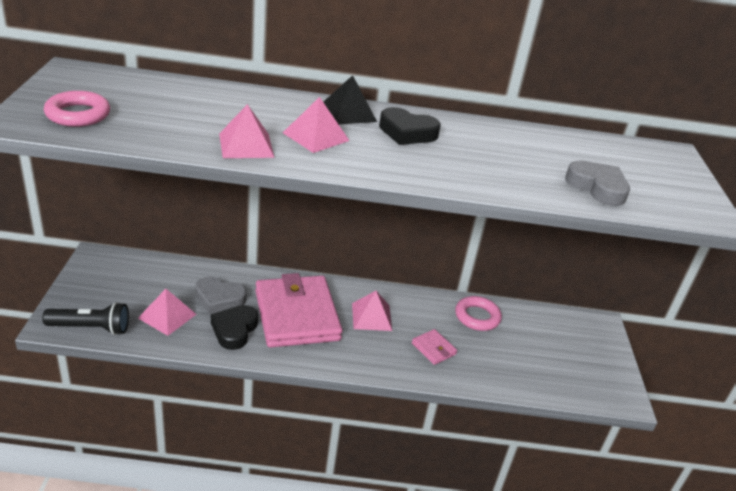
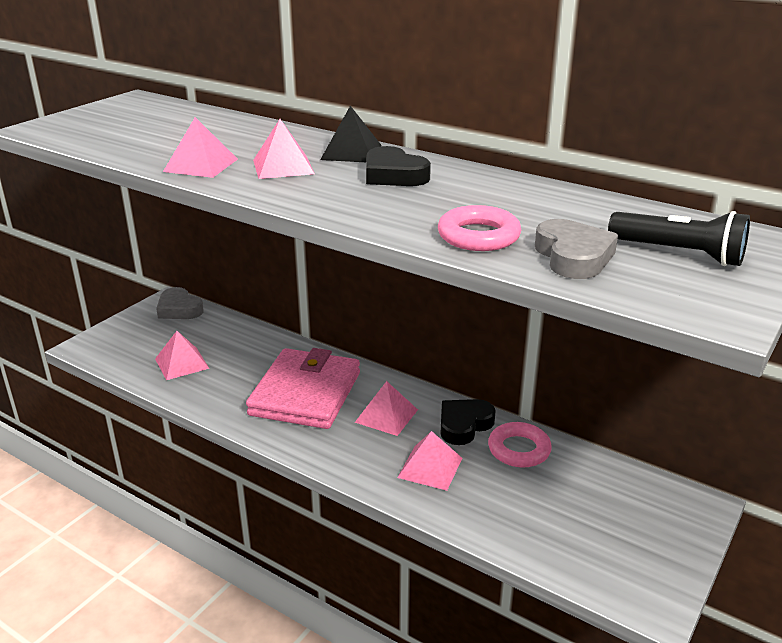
camera: 35 degrees right, 5 degrees down
(78, 114) = (90, 128): pink ring -> pink ring (478, 236)
(90, 328) = (109, 357): black flashlight -> black flashlight (679, 253)
(219, 299) = (243, 360): grey heart -> grey heart (179, 309)
(234, 330) = (231, 391): black heart -> black heart (464, 425)
(433, 349) = (430, 467): pink wallet -> pink pyramid

